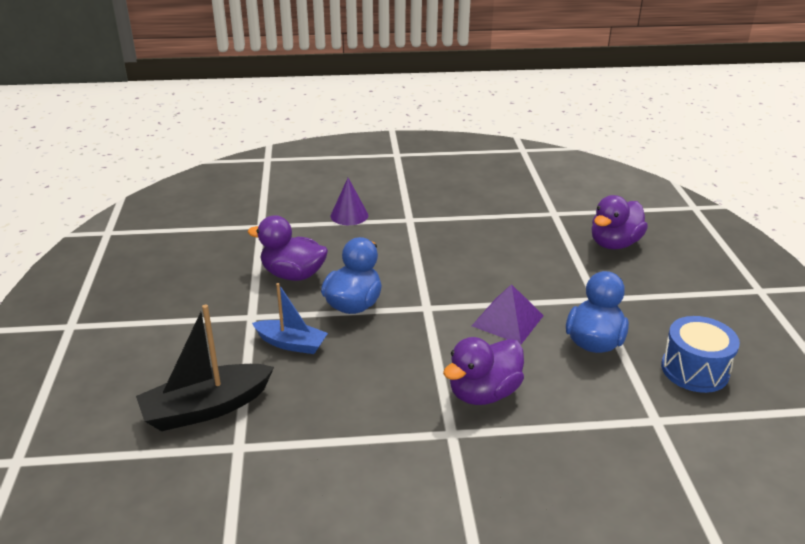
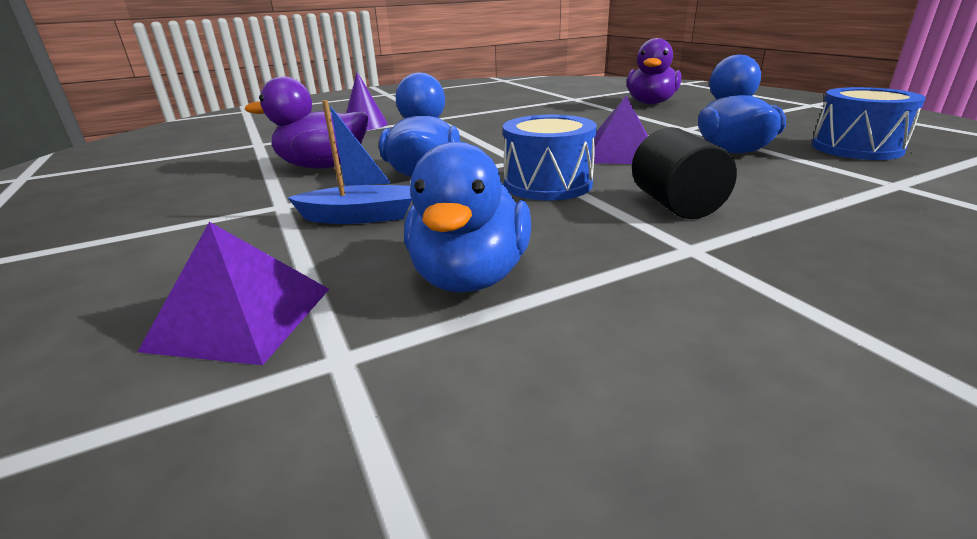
camera: 20 degrees left, 5 degrees down
(206, 408) = (241, 317): black boat -> purple pyramid
(321, 415) = (470, 276): none -> blue duck
(424, 344) = (547, 184): none -> blue drum
(483, 393) = (676, 205): purple duck -> black cylinder

